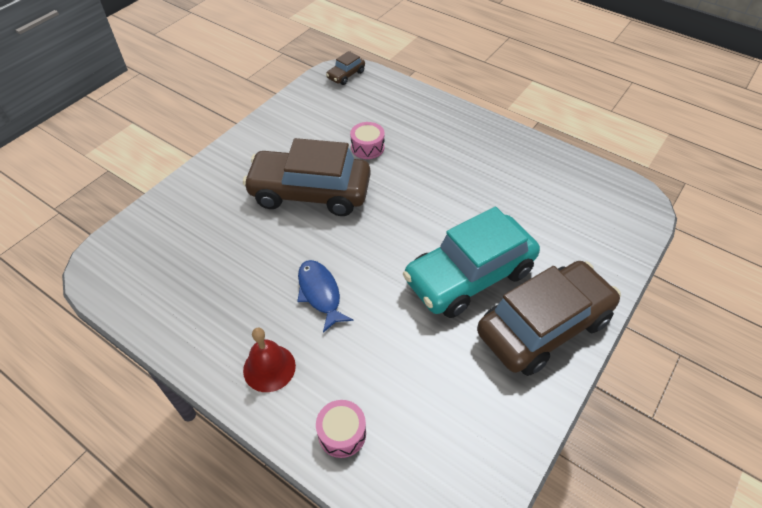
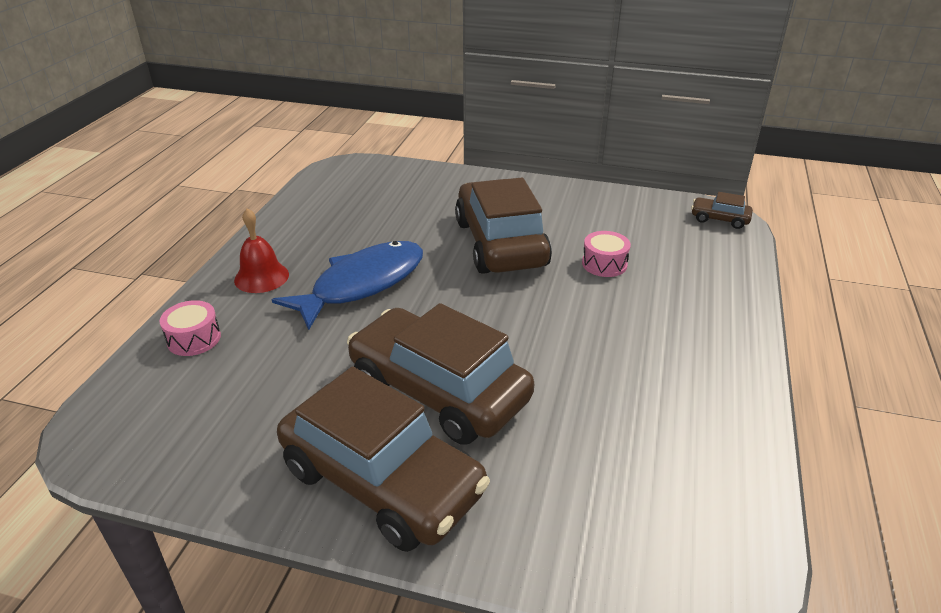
camera: 70 degrees right, 15 degrees down
(320, 293) = (362, 284): blue fish -> blue fish, size x1.66
(469, 276) = (439, 391): turquoise car -> brown car

